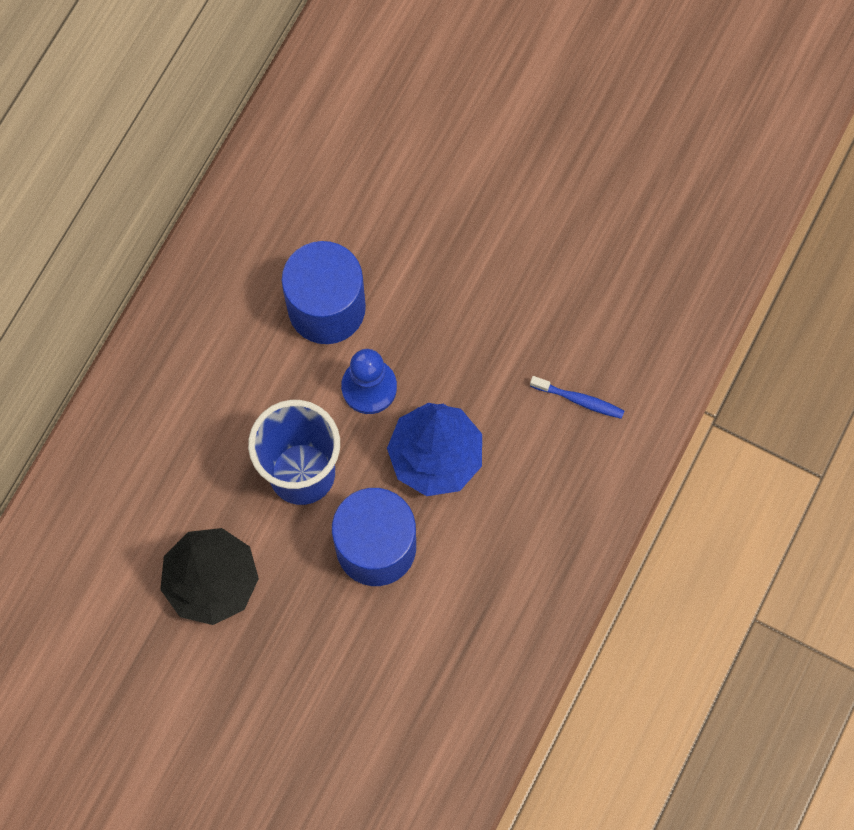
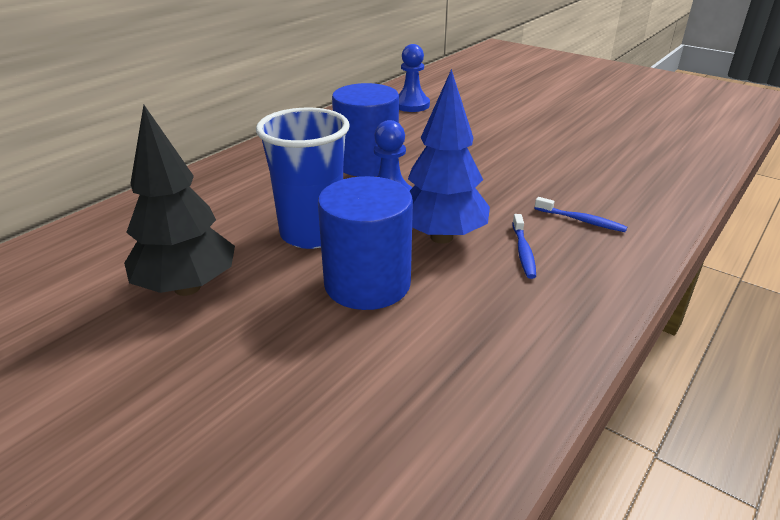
camera: 10 degrees right, 40 degrees down
(354, 113) = (411, 105): none -> blue pawn
(518, 469) = (523, 252): none -> blue toothbrush

